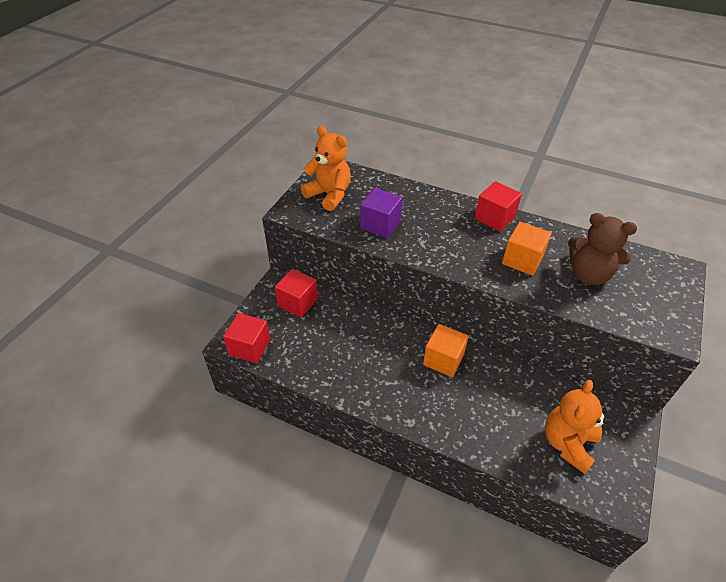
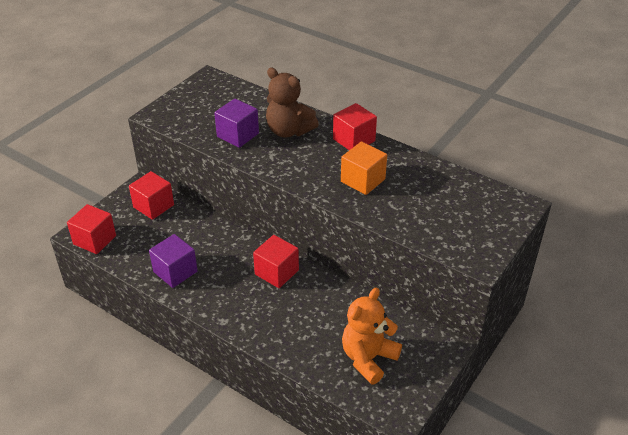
camera: 10 degrees right, 5 degrees down
(329, 195) = (199, 104): orange teddy bear -> none
(343, 372) = (175, 271): none -> purple cube
(443, 359) = (276, 272): orange cube -> red cube
(588, 275) = (422, 200): brown teddy bear -> brown teddy bear (289, 131)

